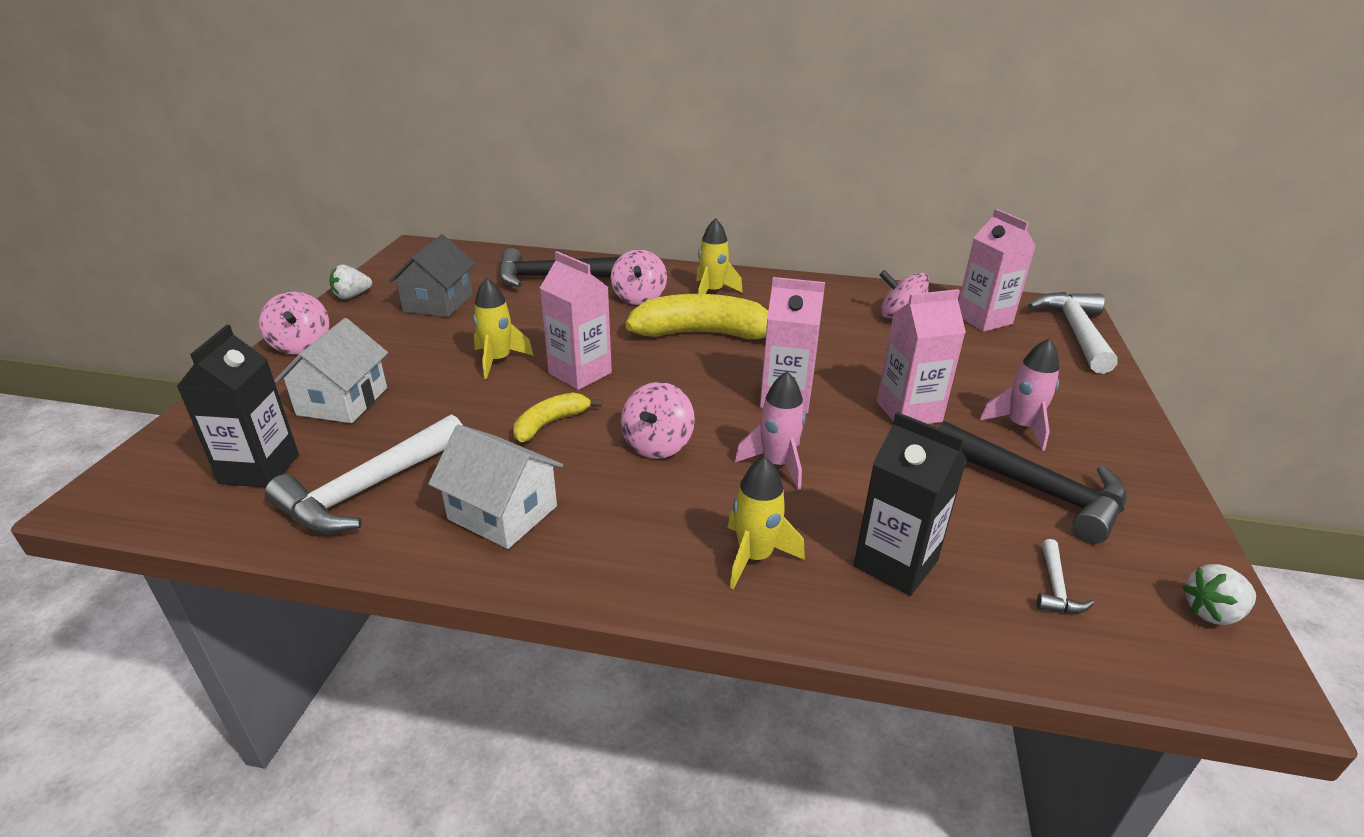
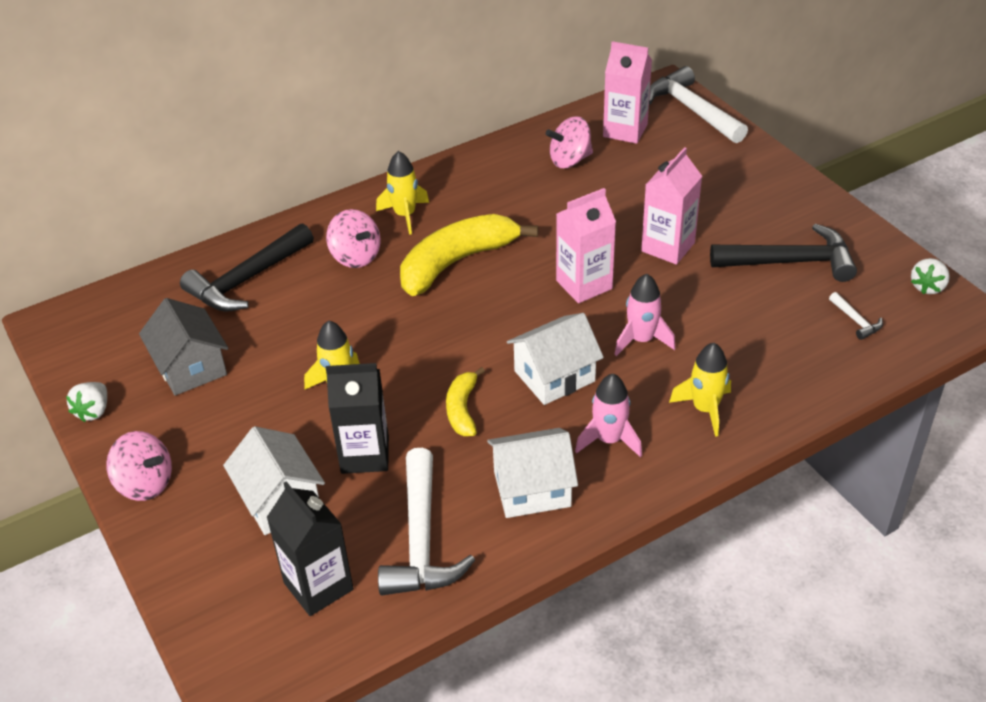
camera: 40 degrees left, 10 degrees up
(580, 373) = (419, 356): pink carton -> none
(657, 445) = (554, 376): pink spinning top -> white house
(895, 563) = (774, 361): black carton -> black carton (365, 454)
(1020, 427) = (739, 218): pink rocket -> pink rocket (609, 440)

